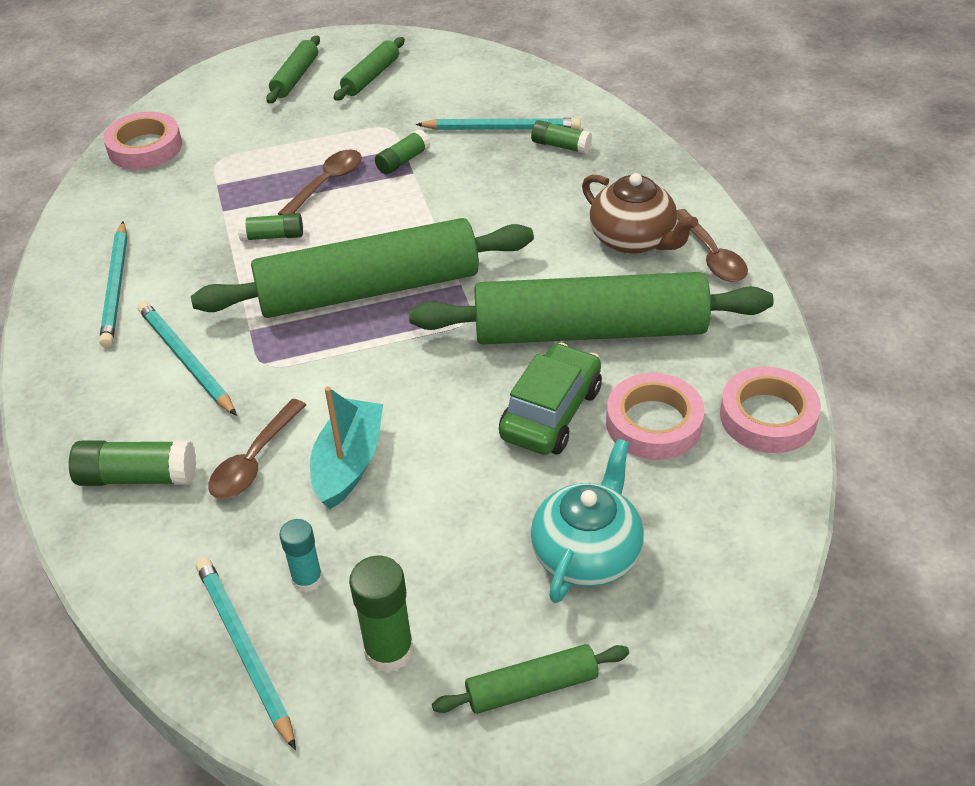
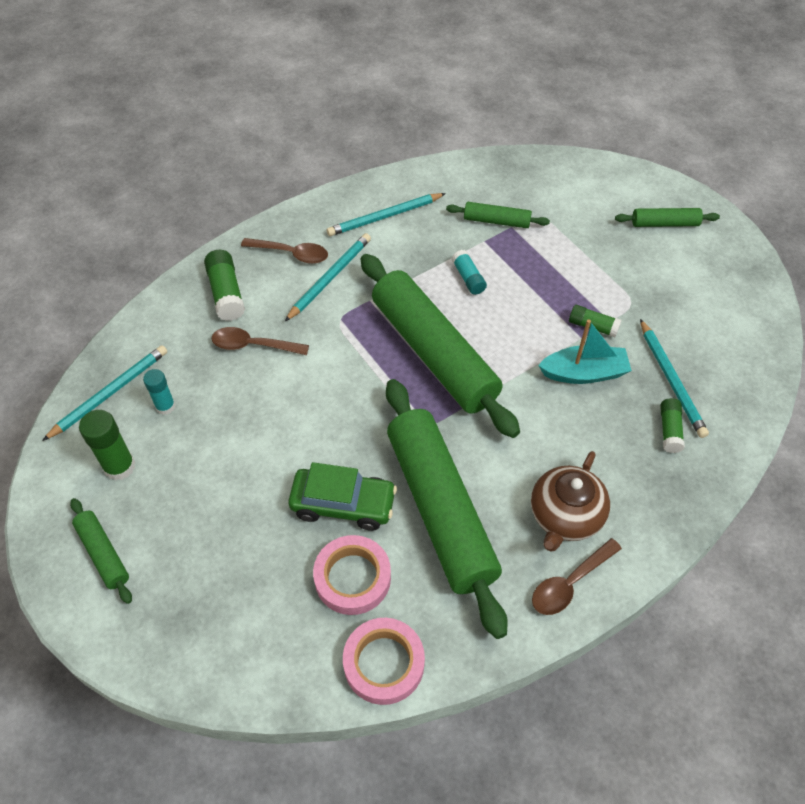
camera: 70 degrees right, 10 degrees up
(145, 147) = (533, 173): pink tape -> none
(272, 236) = (468, 278): green glue stick -> turquoise glue stick
(326, 183) = (542, 288): brown spoon -> brown spoon (291, 254)
(348, 463) = (263, 396): turquoise boat -> turquoise boat (584, 373)
(371, 77) = (693, 270): green rolling pin -> green rolling pin (496, 221)
(587, 553) = (216, 560): turquoise teapot -> none

